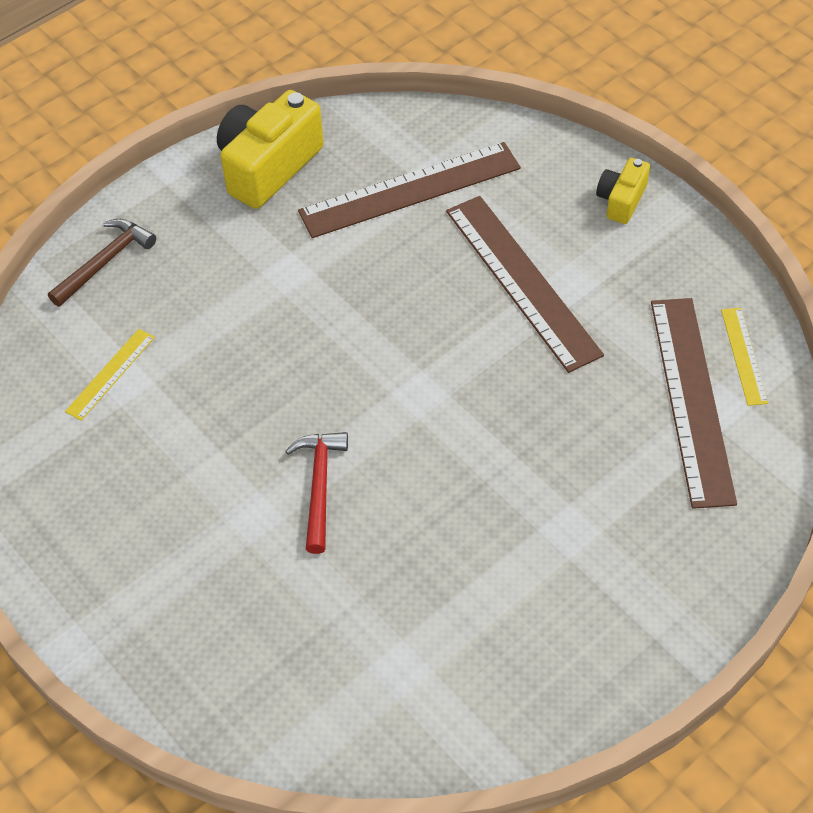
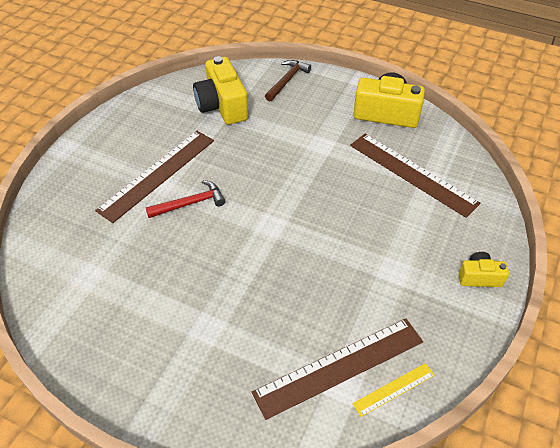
camera: 65 degrees right, 5 degrees down
(106, 261) = (287, 80): brown hammer -> brown hammer turned 75 degrees counterclockwise
(111, 374) = (222, 106): yellow ruler -> yellow camera
(521, 281) = (379, 246): brown ruler -> brown ruler (157, 174)

